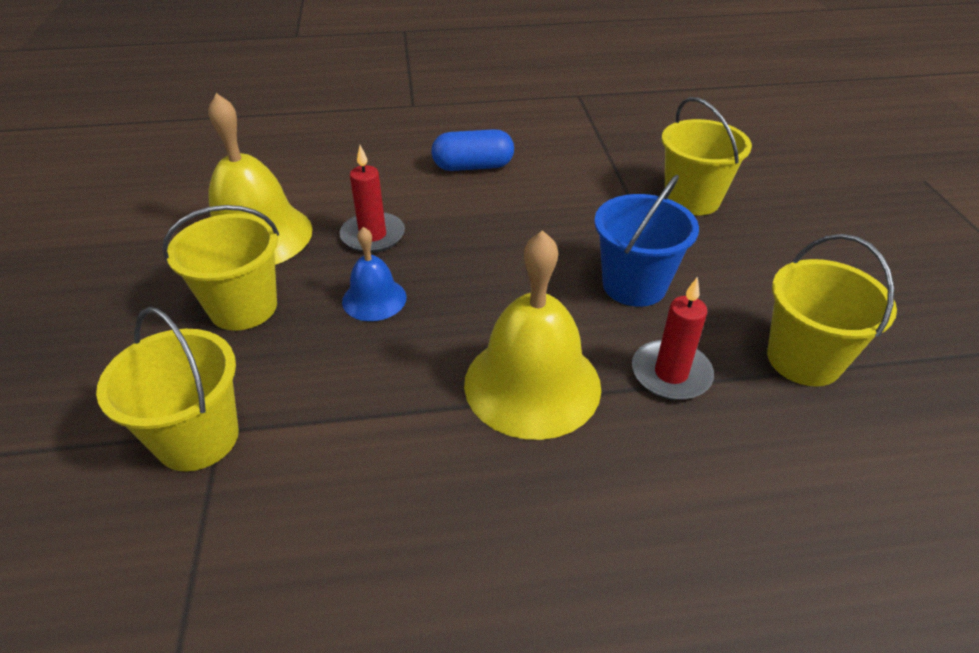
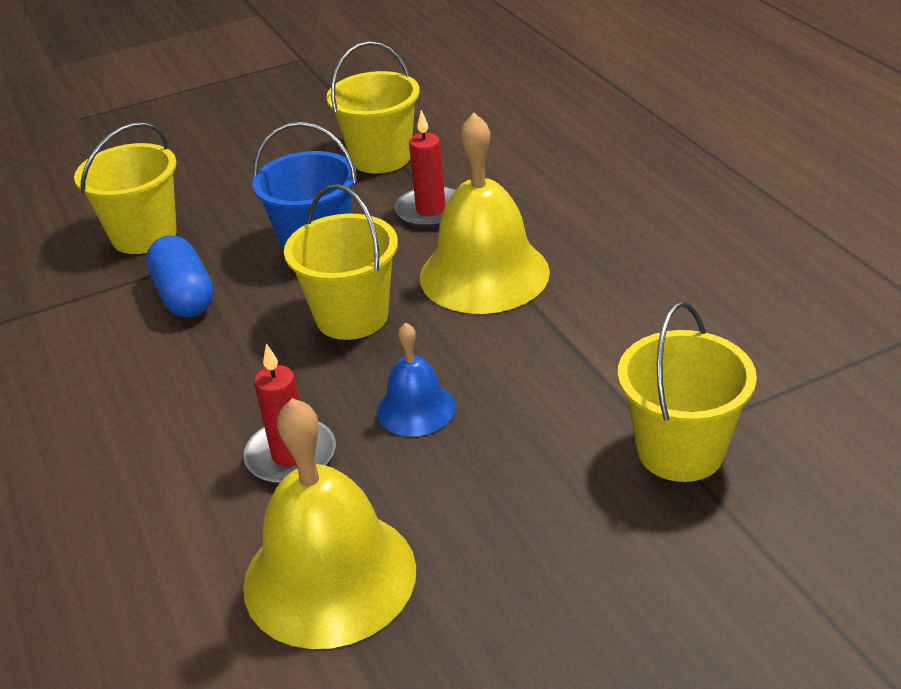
camera: 105 degrees left, 5 degrees down
(243, 307) = (483, 513): yellow bucket -> yellow bucket (352, 317)
(473, 166) = (89, 418): blue capsule -> blue capsule (184, 296)

